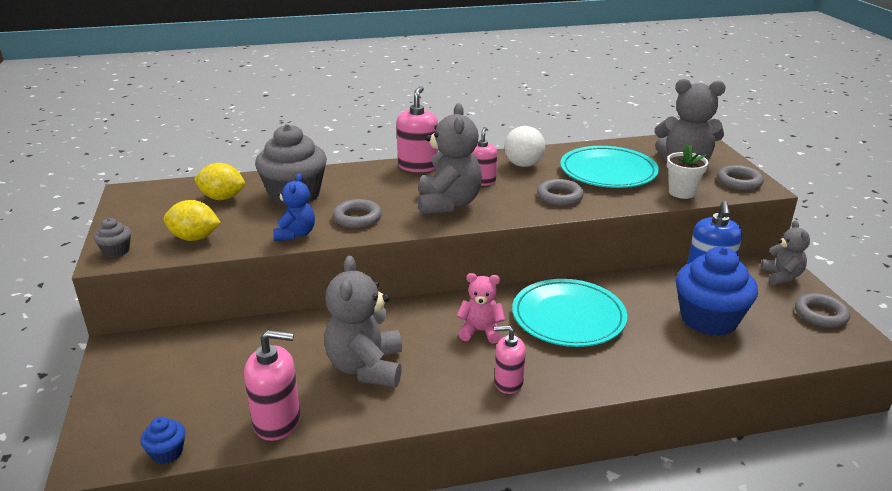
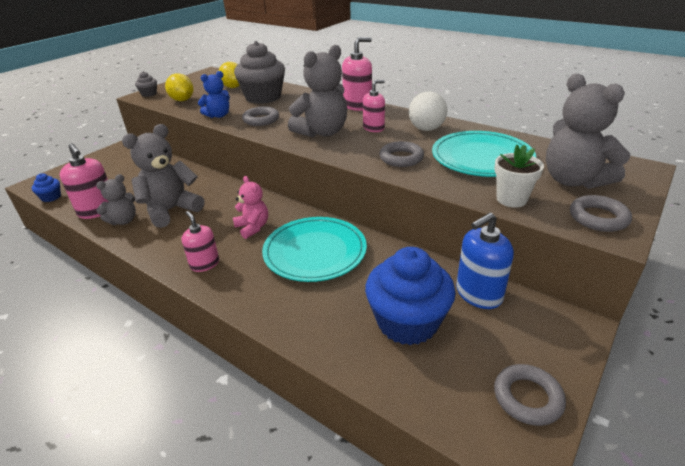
camera: 50 degrees right, 5 degrees up
(781, 276) = (558, 339): grey teddy bear -> grey teddy bear (123, 221)

